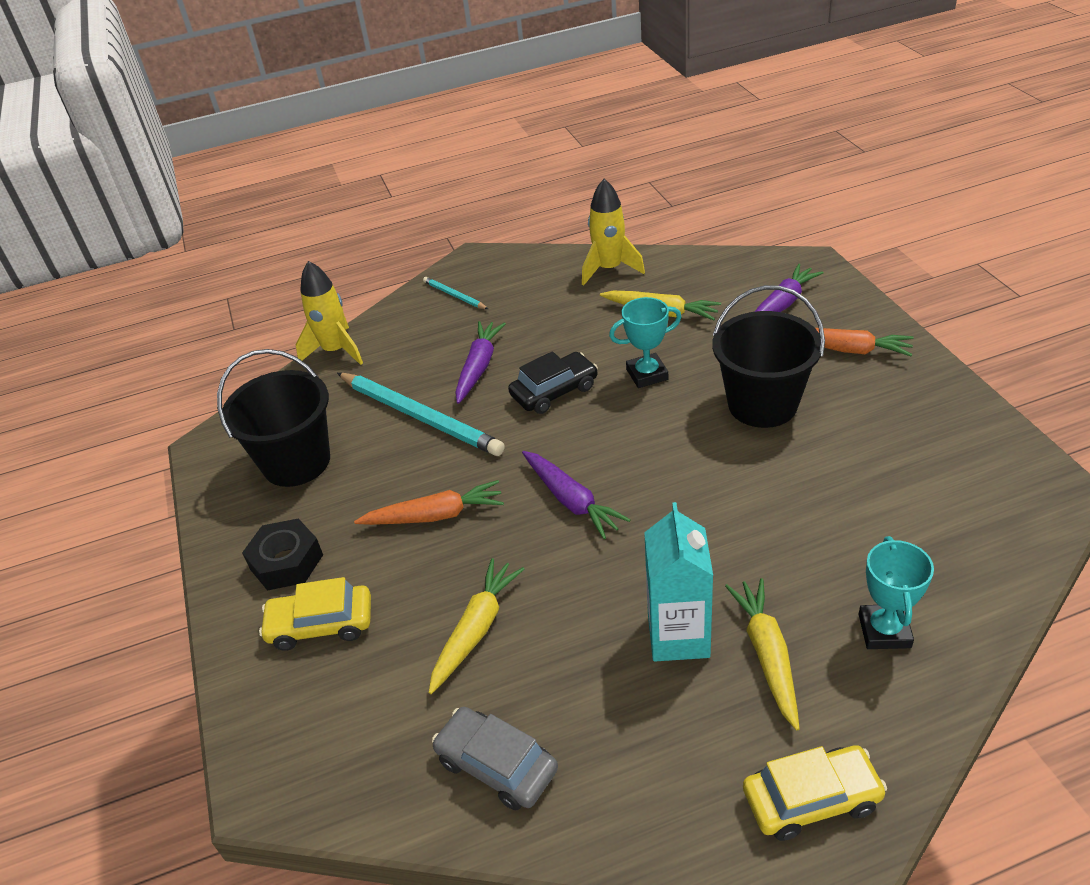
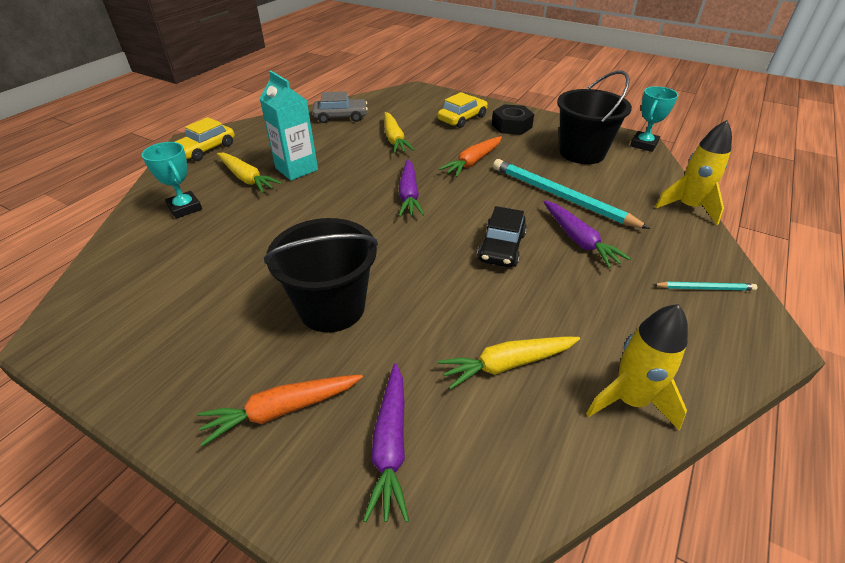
camera: 135 degrees right, 0 degrees up
(420, 416) = (560, 196): turquoise pencil -> turquoise pencil turned 45 degrees clockwise
(571, 500) = (409, 195): purple carrot -> purple carrot turned 105 degrees counterclockwise
(647, 374) = (449, 291): turquoise trophy -> turquoise trophy (643, 144)

